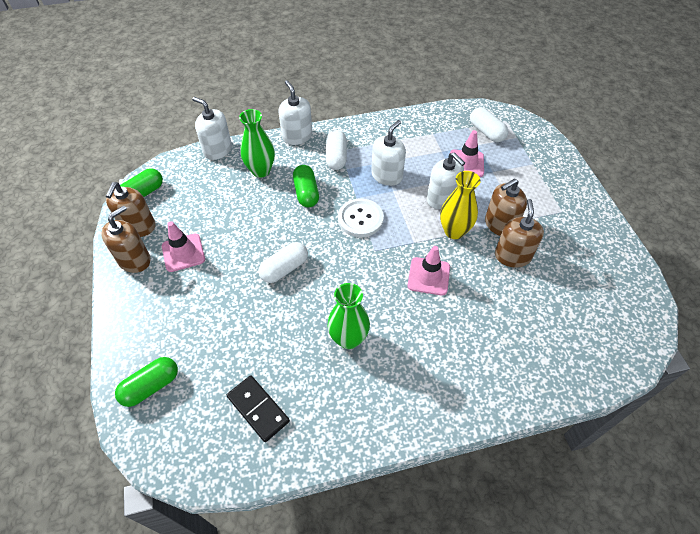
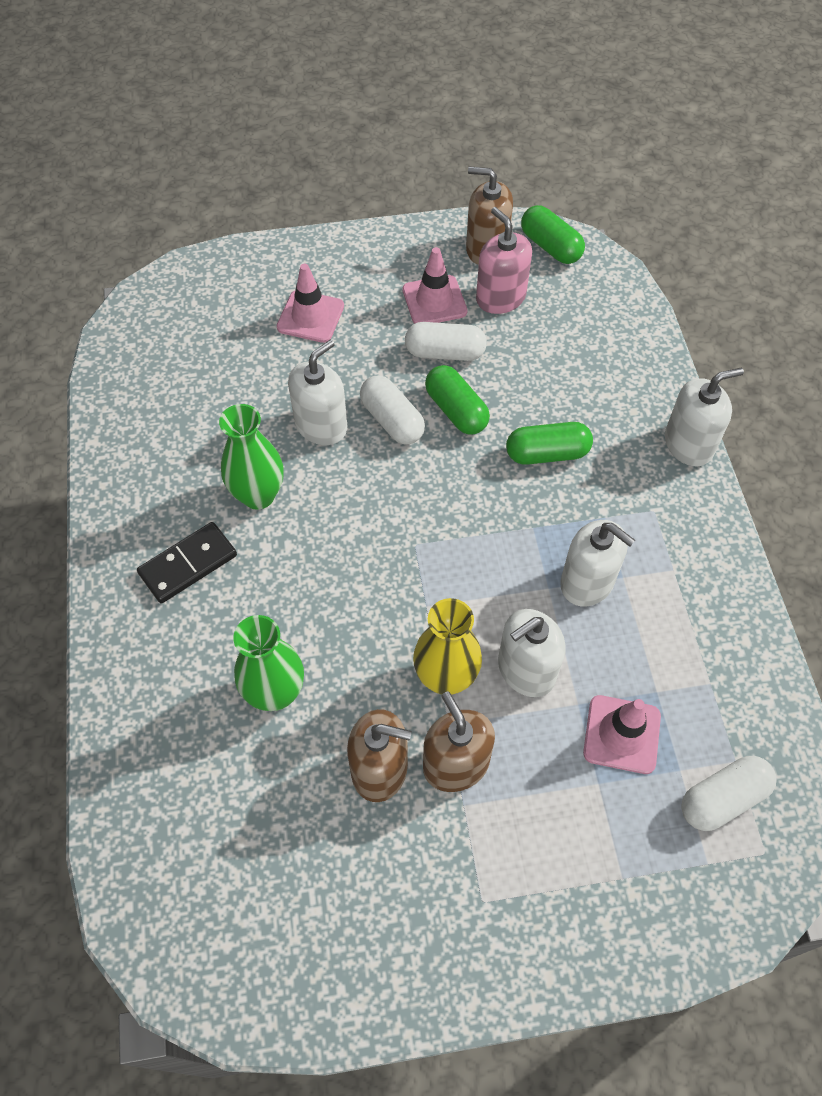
camera: 95 degrees right, 5 degrees up
(134, 260) = (427, 250): brown soap dispenser -> none
(151, 386) = (233, 284): green capsule -> green capsule (456, 410)
(184, 218) = (500, 297): none -> pink soap dispenser
(217, 150) = (648, 331): white soap dispenser -> white soap dispenser (321, 425)
(258, 409) = (178, 389): black domino -> black domino (188, 564)
(261, 171) = (600, 390): green vase -> green vase (275, 693)
(336, 157) = (636, 503): white capsule -> white capsule (445, 353)
(360, 219) = (484, 529): white button -> none
(428, 276) = (353, 619): pink traffic cone -> pink traffic cone (310, 317)

